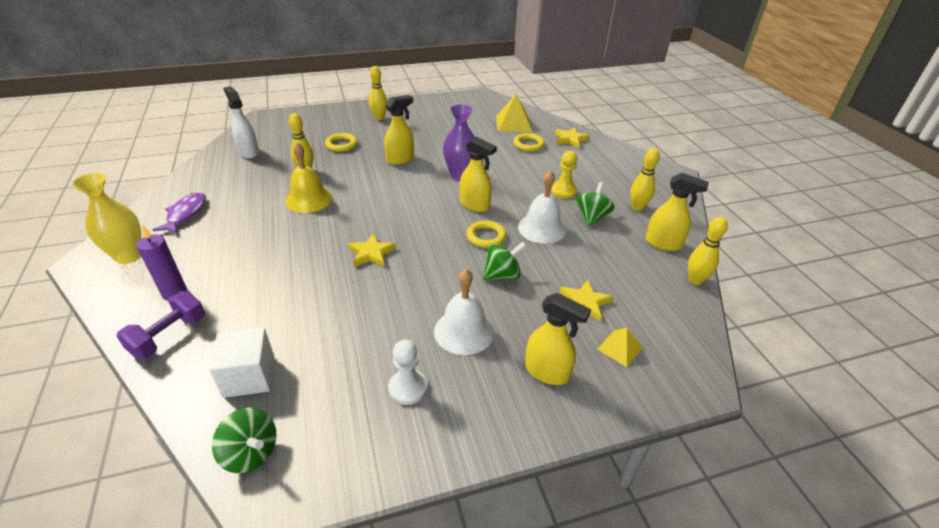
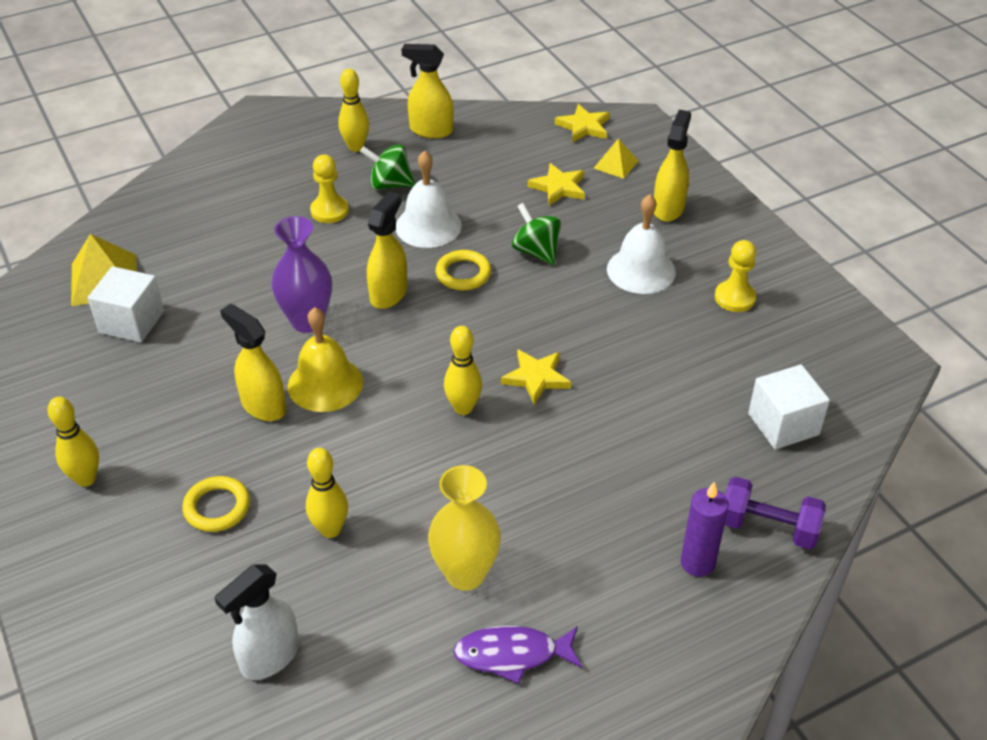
camera: 100 degrees left, 5 degrees up
(129, 256) = (647, 672): yellow vase -> yellow vase (465, 574)
(251, 453) = (861, 387): green spinning top -> none
(309, 199) = (423, 492): yellow bell -> yellow bell (325, 384)
(408, 388) = (734, 298): white pawn -> yellow pawn
(478, 129) = (131, 322): none -> white cube
(528, 145) = (188, 255): yellow ring -> none
(570, 139) = (162, 210): yellow star -> yellow star (583, 126)
(663, 243) = (430, 130): yellow spray bottle -> yellow spray bottle turned 90 degrees counterclockwise
(695, 280) = (492, 113): yellow bowling pin -> yellow bowling pin (463, 408)

